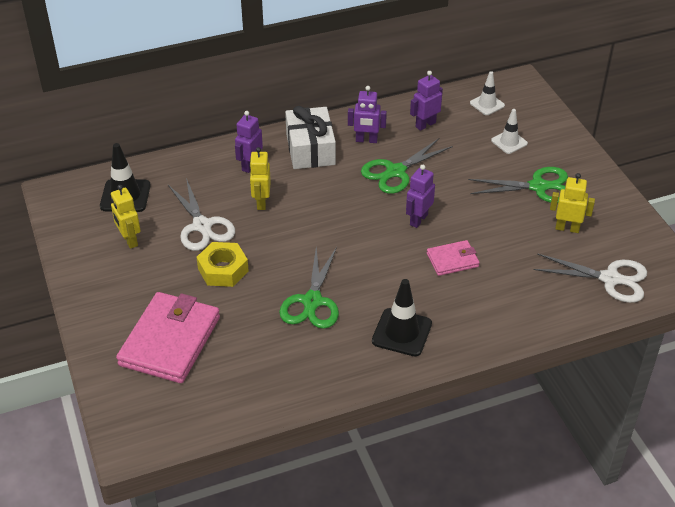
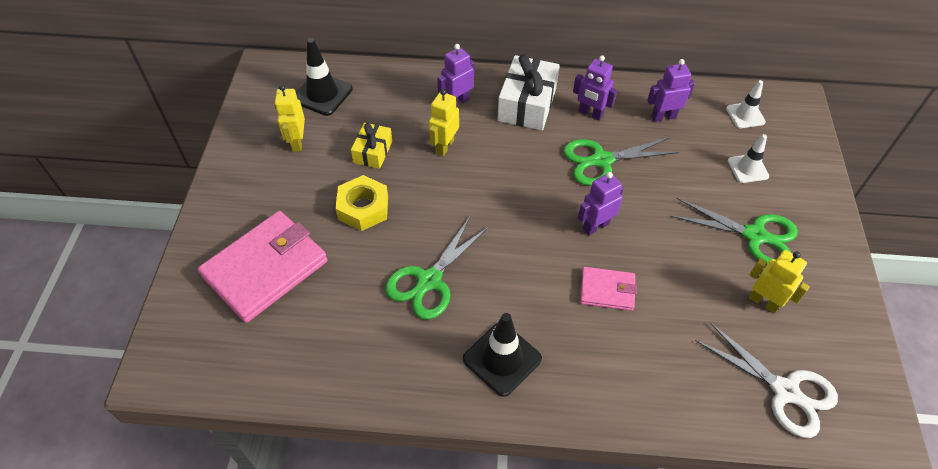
camera: 25 degrees right, 10 degrees up
(202, 226) = (373, 152): white scissors -> yellow gift

